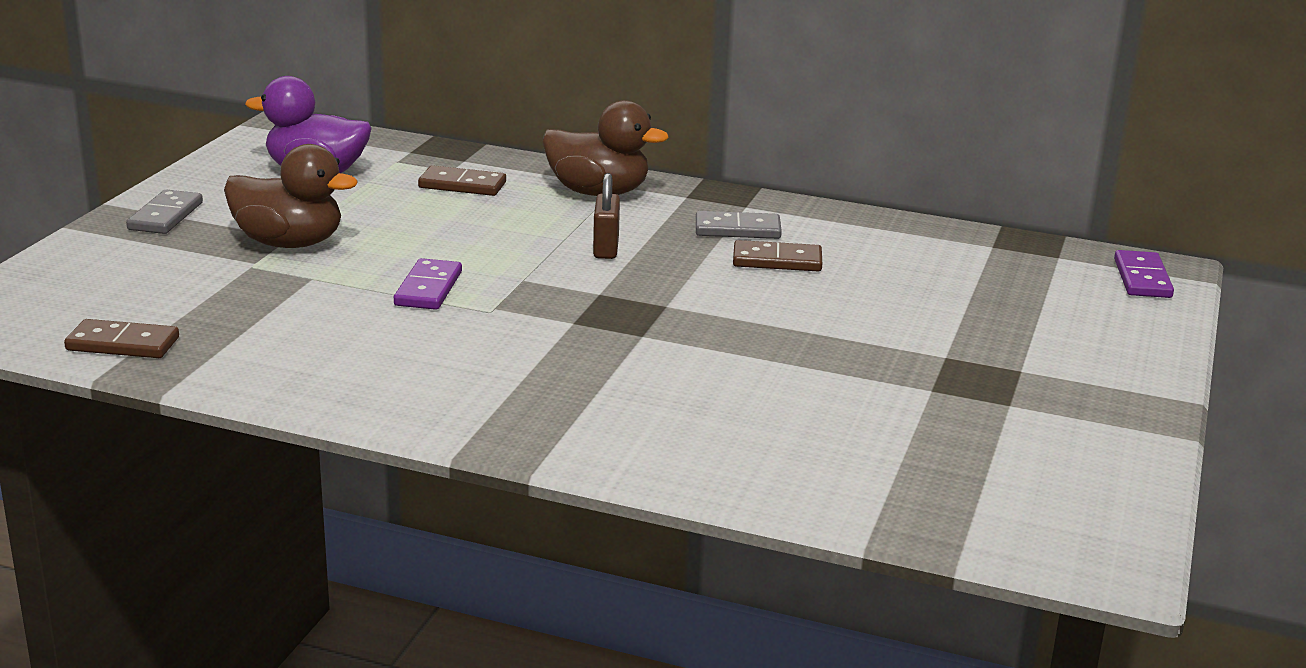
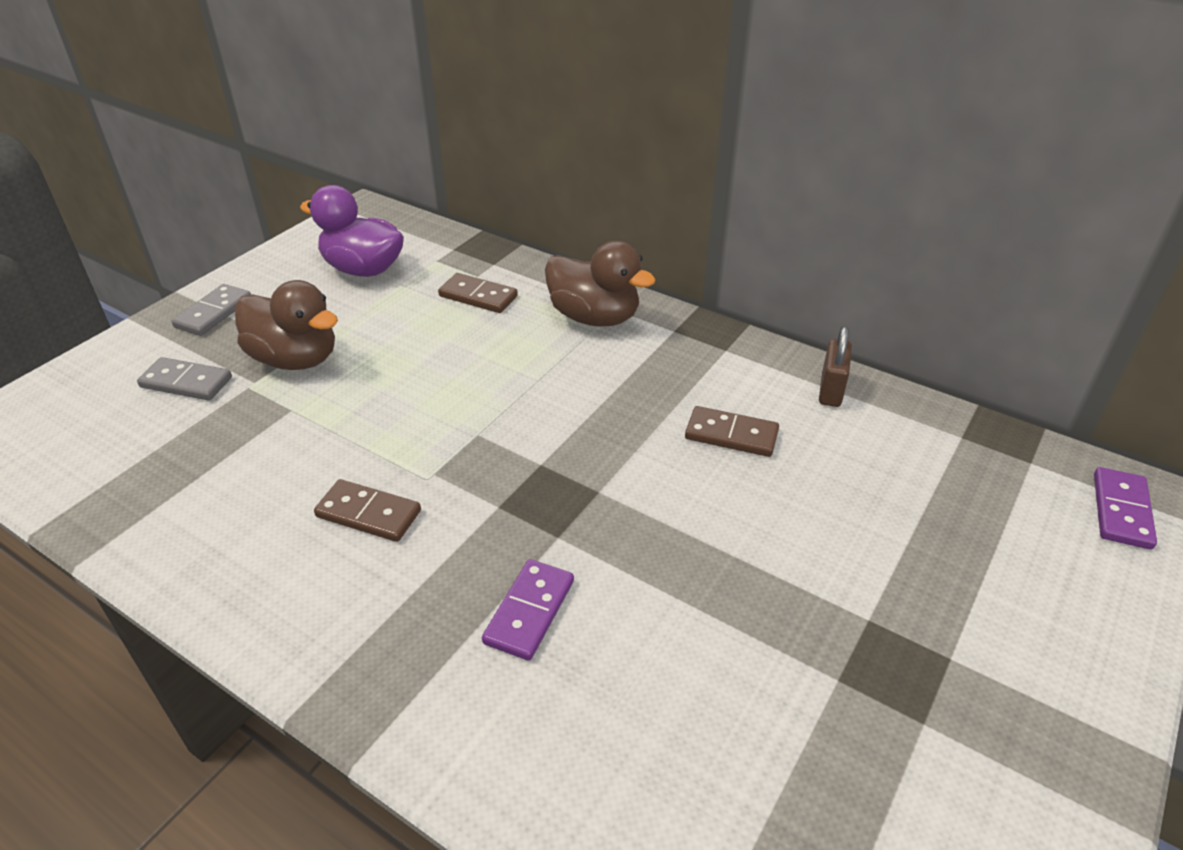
camera: 15 degrees right, 15 degrees up
(123, 344) = (83, 484): brown domino -> brown domino (368, 513)
(428, 289) = (385, 438): purple domino -> purple domino (529, 612)
(605, 248) = (571, 397): brown padlock -> brown padlock (830, 390)
(737, 229) = (707, 383): grey domino -> grey domino (186, 382)

